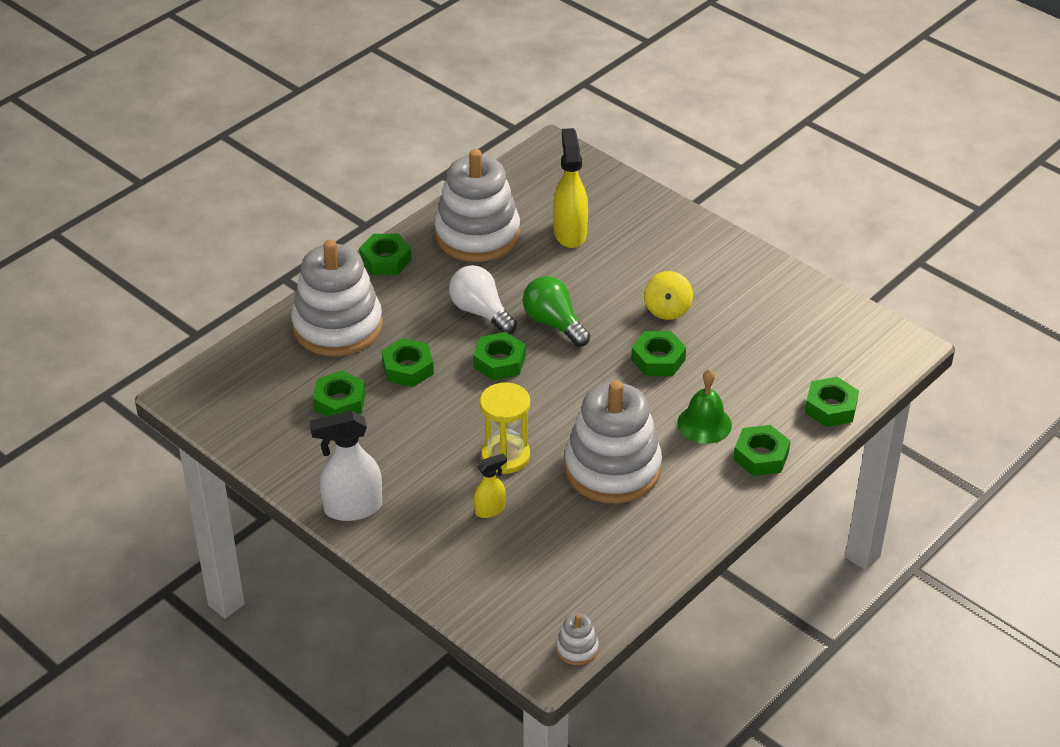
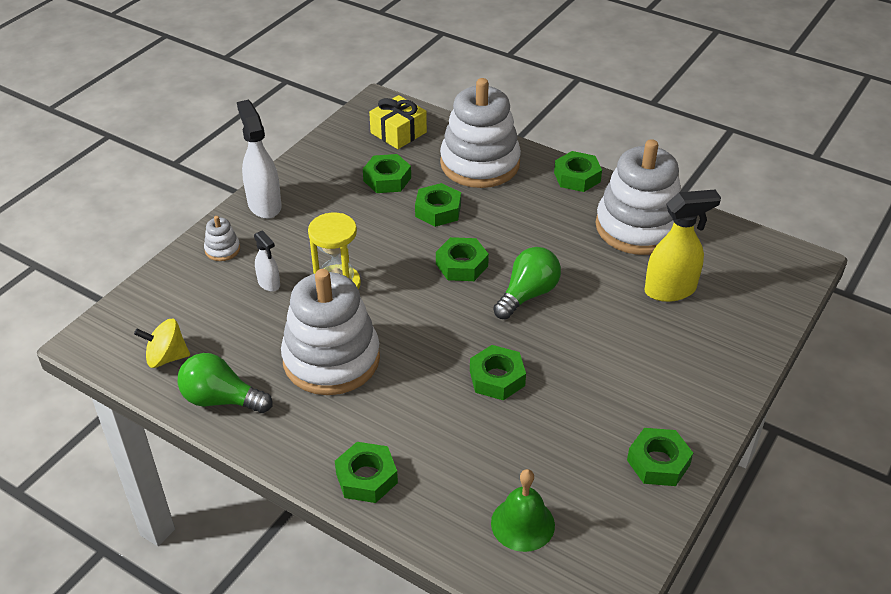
camera: 80 degrees right, 0 degrees up
(253, 384) = (398, 132): none -> yellow gift
(480, 312) = (527, 244): white light bulb -> none
(490, 510) = (269, 283): yellow spray bottle -> white spray bottle
(577, 648) = (102, 359): white stacking toy -> white stacking toy (222, 249)
(651, 552) = (221, 399): none -> green light bulb
(667, 309) = (578, 378): yellow spinning top -> yellow spinning top (166, 357)
(704, 424) = (407, 425): green bell -> green bell (522, 524)
(830, 407) = (457, 539): green nut -> green nut (658, 462)

